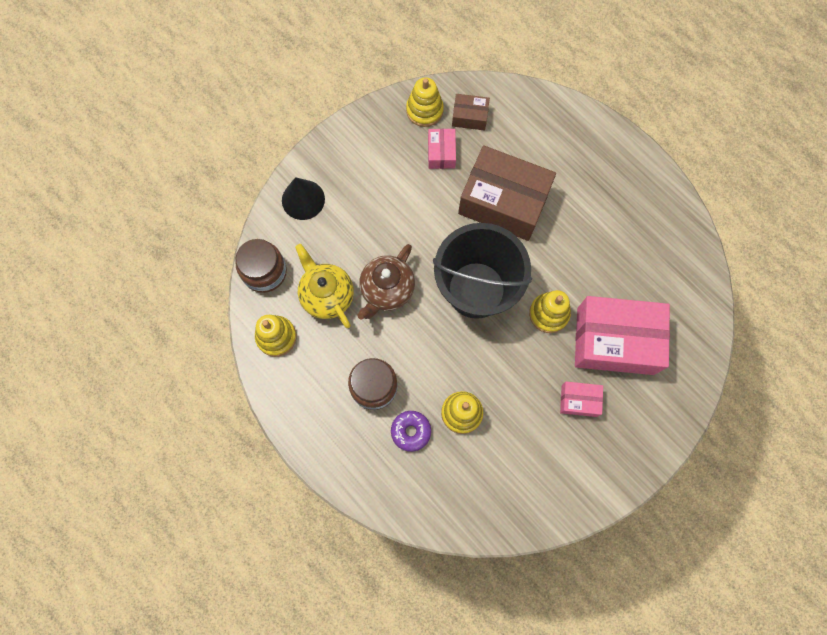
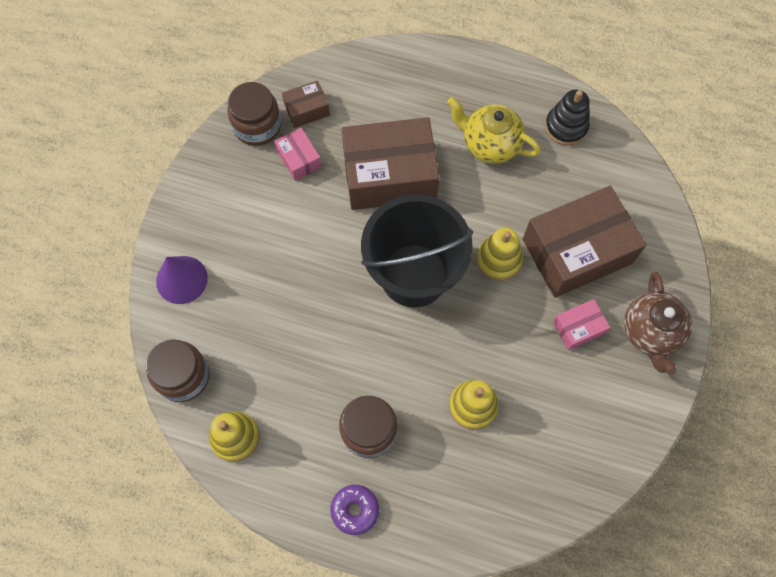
camera: 30 degrees left, 5 degrees down
(303, 199) = (181, 279): black cone -> purple cone
(327, 295) = (264, 364): yellow teapot -> yellow teapot (490, 144)
(387, 290) = (324, 324): brown teapot -> brown teapot (650, 333)
(411, 431) = (433, 454): purple donut -> purple donut (355, 510)
(424, 110) = (257, 126): yellow stacking toy -> brown jar
(615, 341) = (577, 251): pink box -> brown box
(668, 237) = (566, 127): none -> black stacking toy

